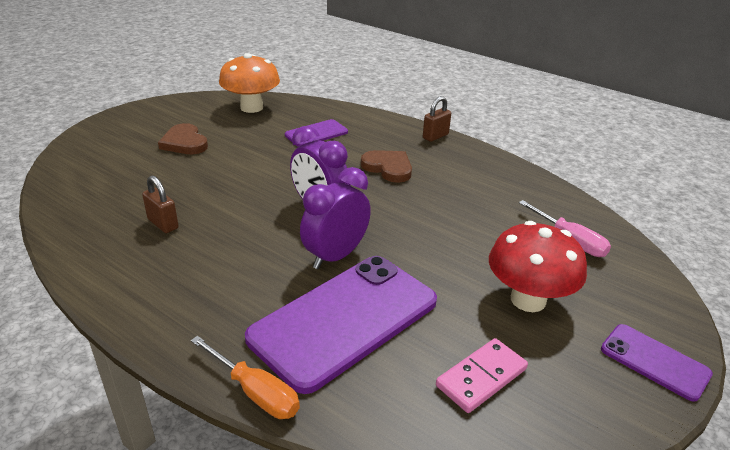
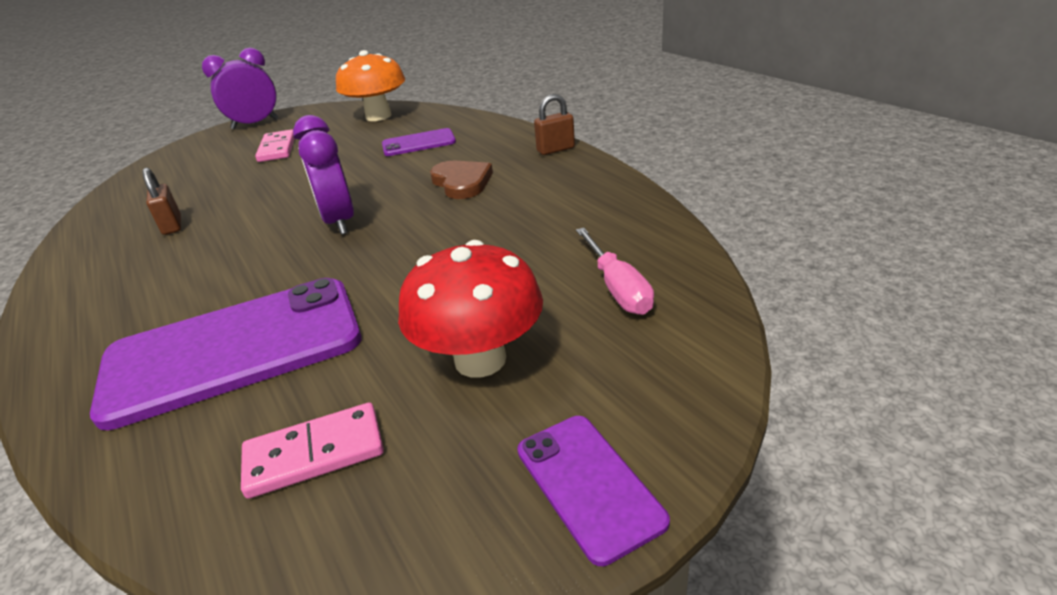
camera: 25 degrees right, 0 degrees up
(184, 143) = (277, 149): brown heart -> pink domino
(255, 392) = (58, 417): orange screwdriver -> none
(335, 256) = (301, 275): purple clock -> purple clock (255, 124)

